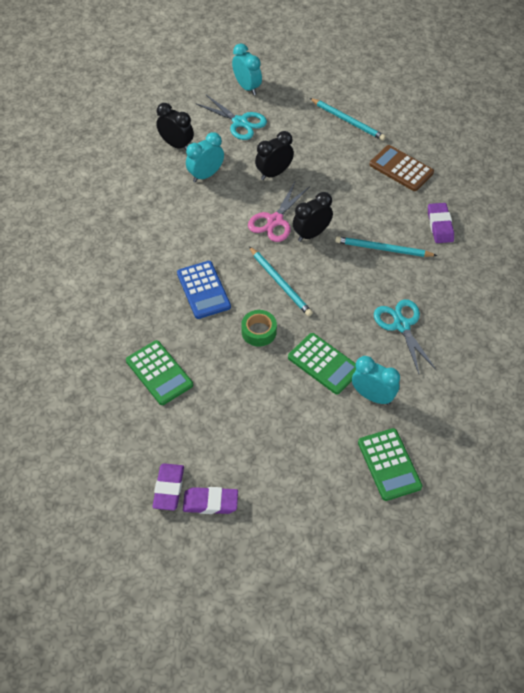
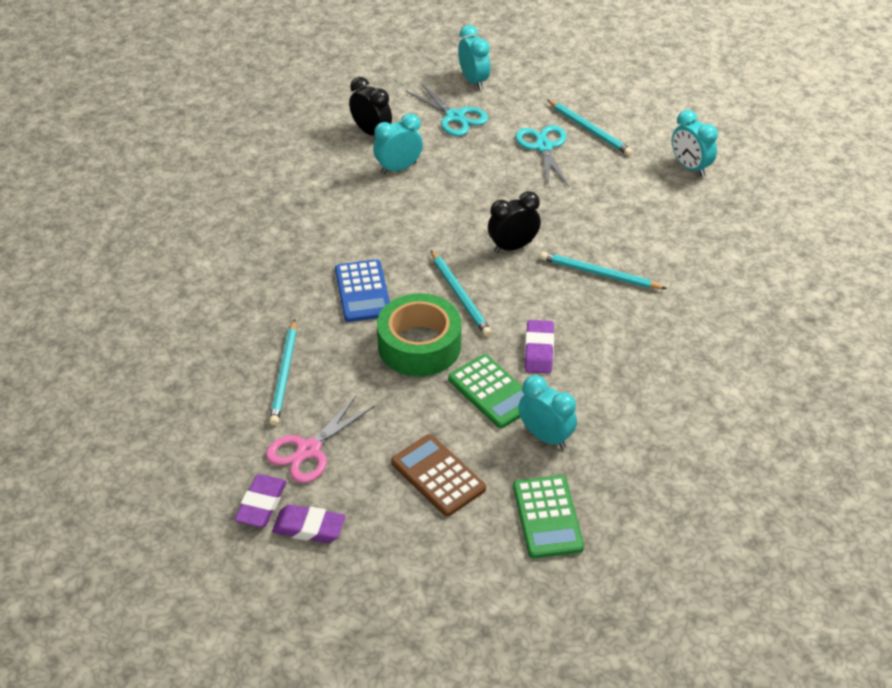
camera: 10 degrees right, 10 degrees down
(159, 373) = (284, 375): green calculator -> turquoise pencil
(259, 332) = (419, 345): green tape -> green tape, size x1.87
(274, 173) = (483, 176): black clock -> none
(275, 220) = (471, 227): pink scissors -> pink scissors (309, 450)
(401, 169) = (644, 189): brown calculator -> brown calculator (438, 476)
(401, 325) = (602, 361): turquoise scissors -> turquoise scissors (543, 147)
(432, 145) = (690, 167): none -> turquoise clock
(440, 225) = (678, 256): purple eraser -> purple eraser (539, 350)

